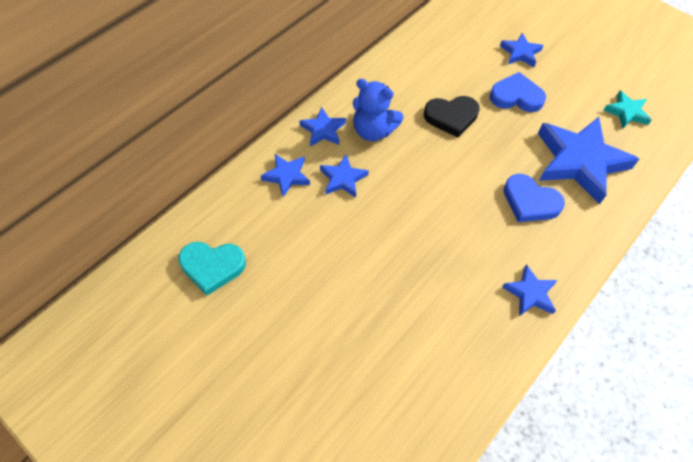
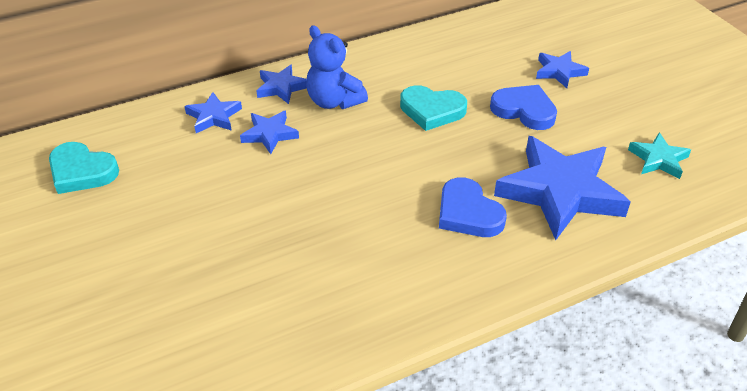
camera: 25 degrees right, 15 degrees down
(451, 117) = (432, 110): black heart -> turquoise heart
(530, 293) = (402, 301): blue star -> none

